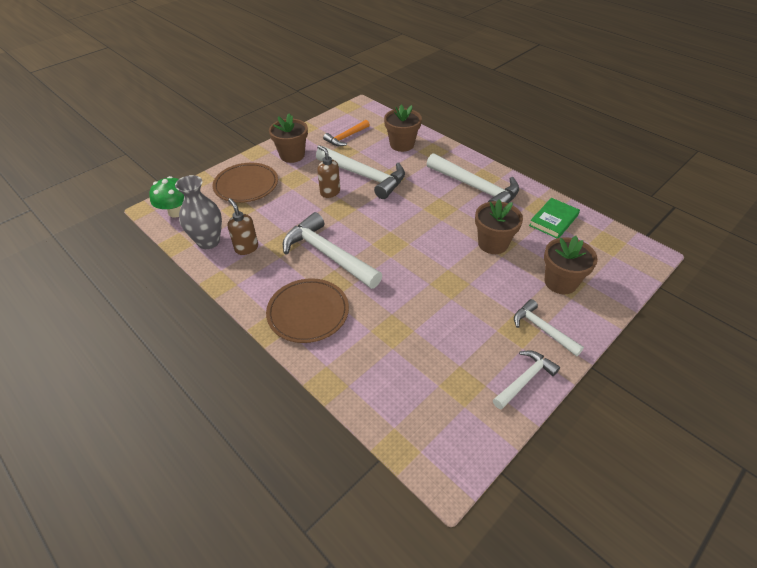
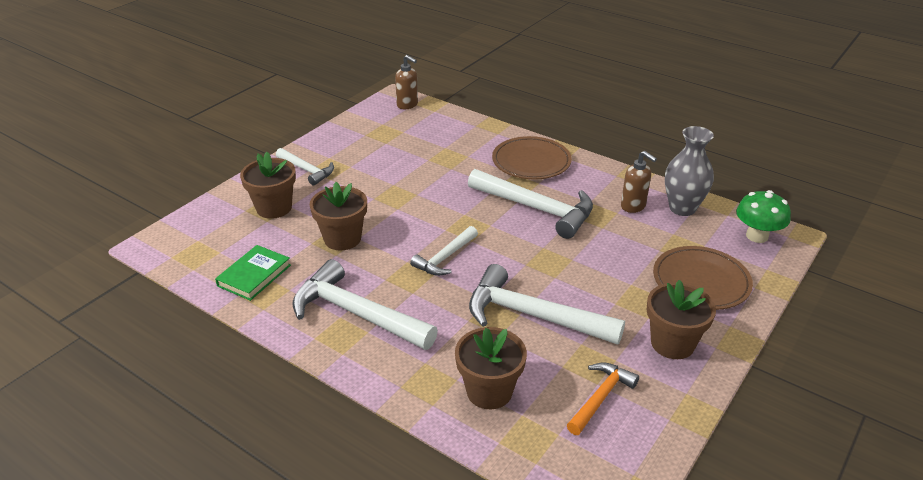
camera: 170 degrees right, 10 degrees down
(330, 192) = (573, 284): brown soap dispenser -> brown soap dispenser (407, 105)
(525, 379) = (332, 140): white hammer -> white hammer (445, 258)

